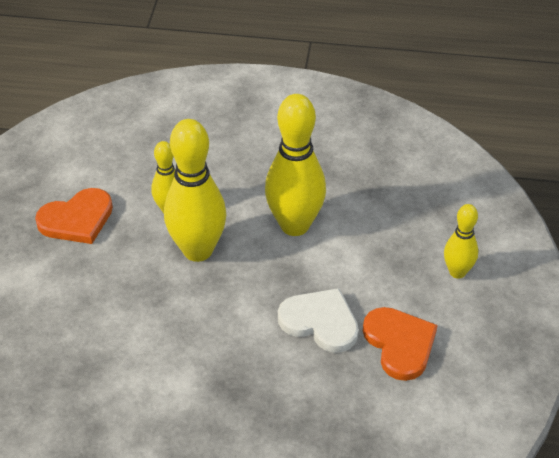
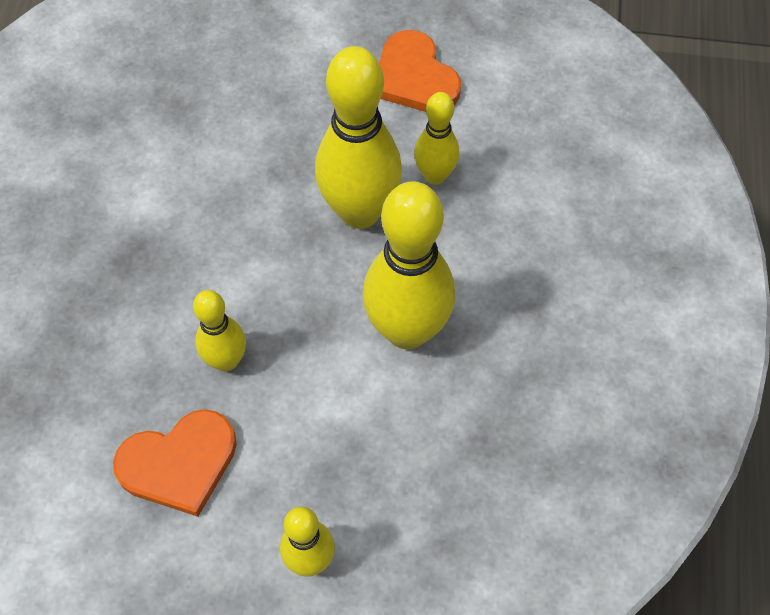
camera: 90 degrees right, 15 degrees up
(320, 322) = (226, 360): white heart -> yellow bowling pin

